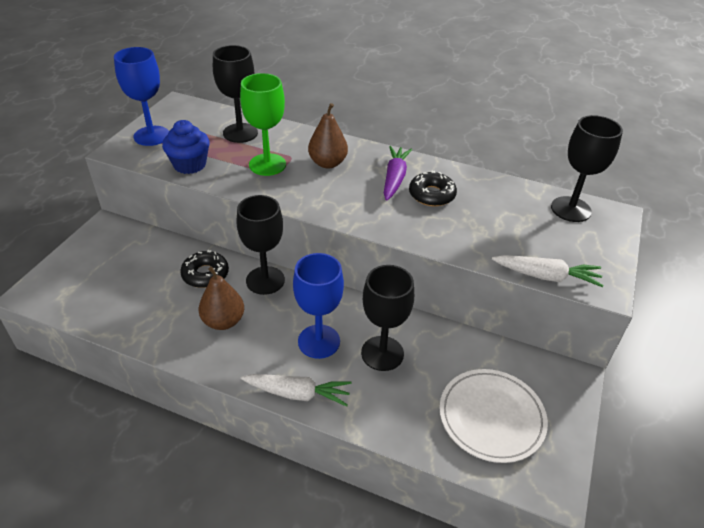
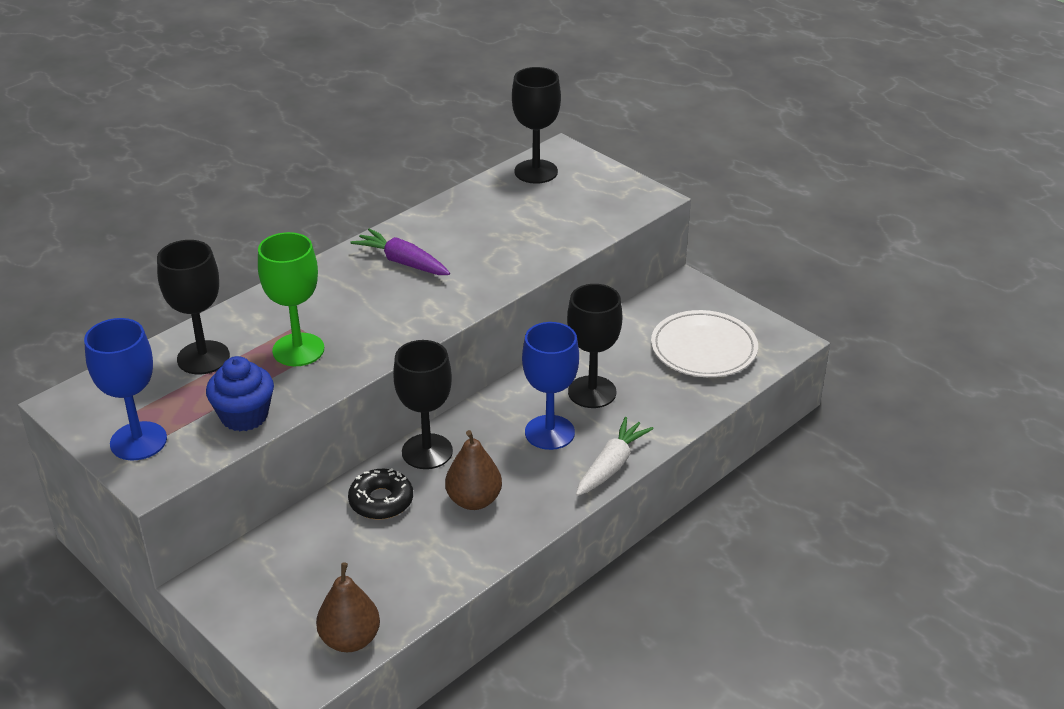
camera: 65 degrees left, 5 degrees down
(327, 163) = (333, 302): brown pear -> brown pear (350, 639)
(432, 195) = (451, 246): black donut -> none
(546, 276) = (617, 221): white carrot -> none

